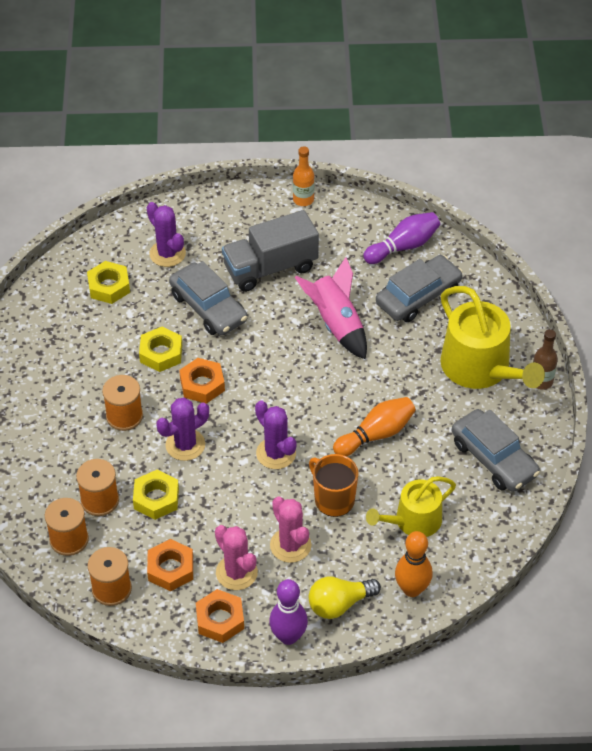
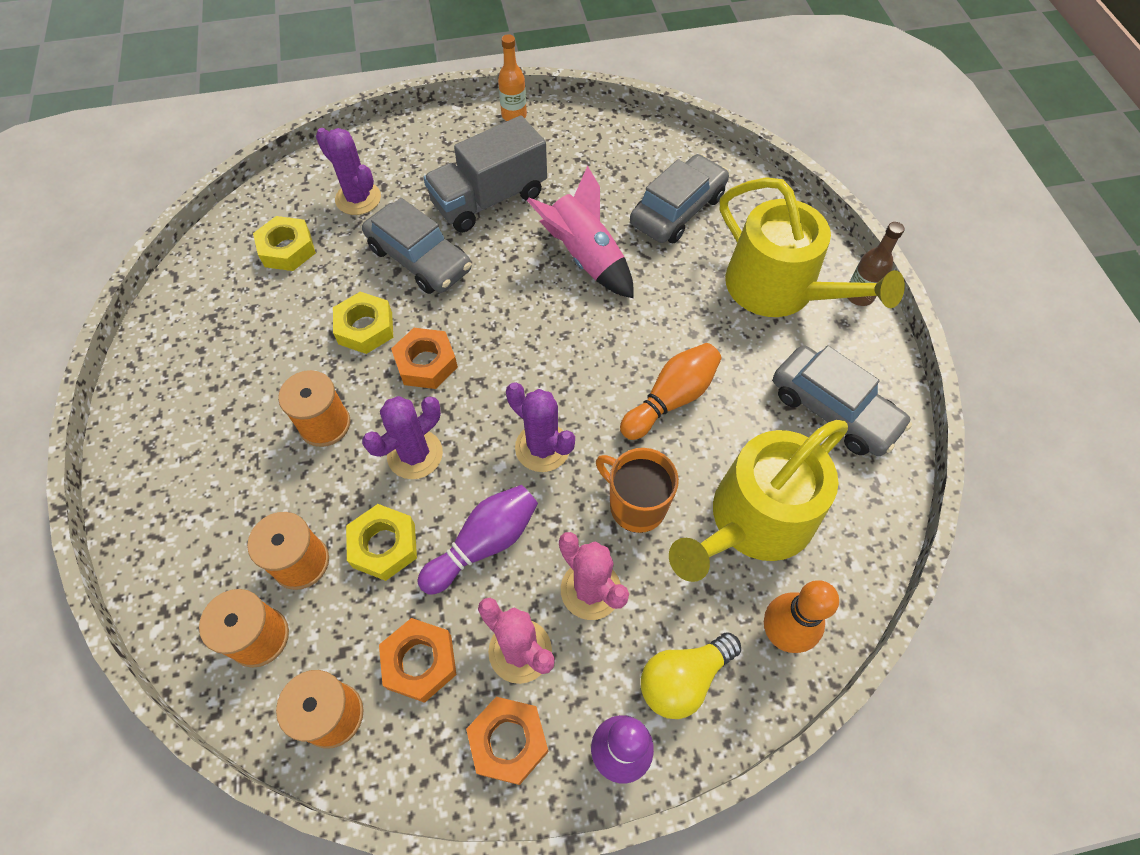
camera: 10 degrees left, 10 degrees up
(403, 246) = (644, 153): purple bowling pin -> purple bowling pin (484, 544)
(413, 521) = (753, 521): yellow watering can -> yellow watering can, size x1.60

